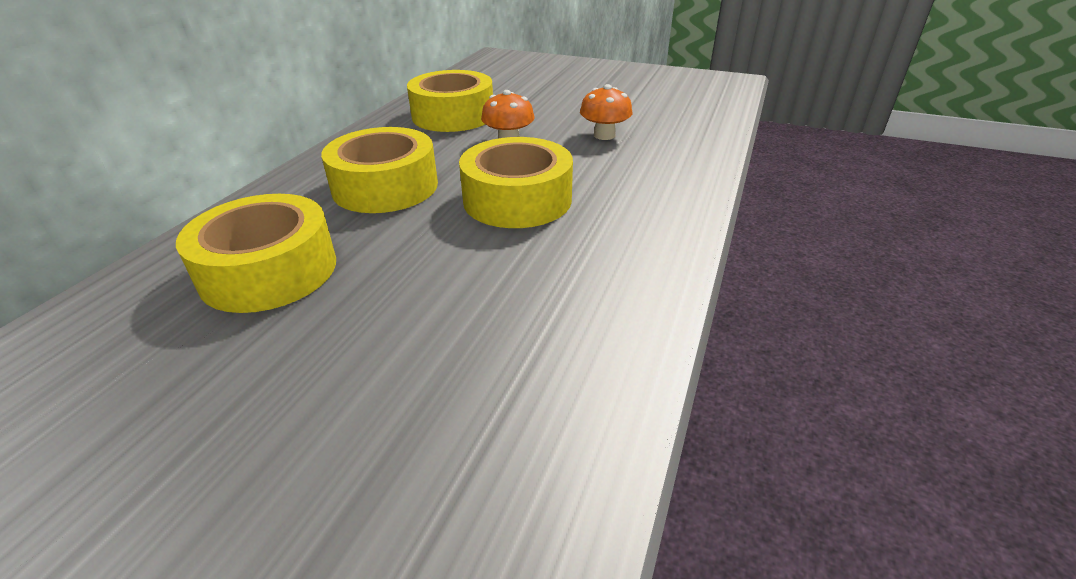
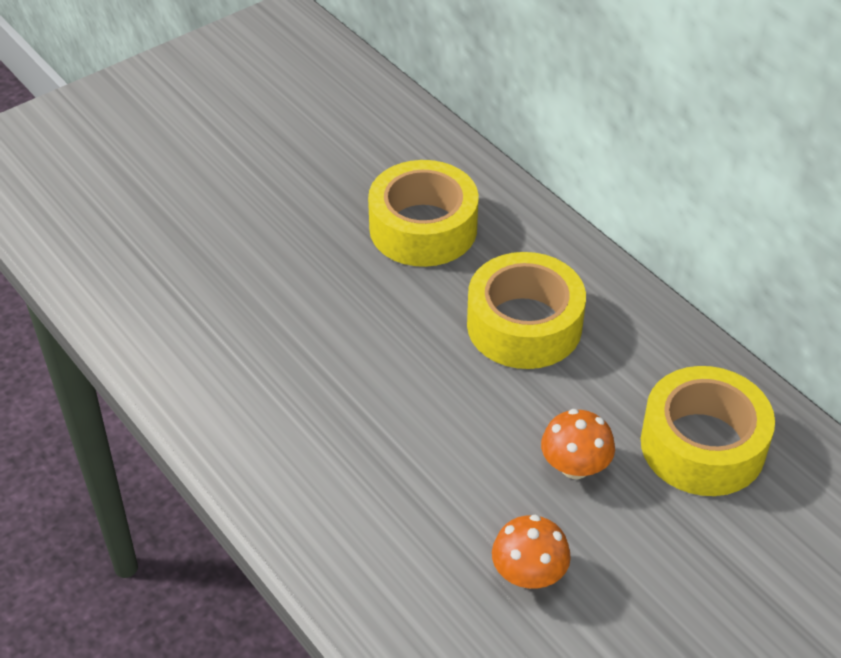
camera: 120 degrees right, 10 degrees up
(517, 199) = (422, 411): yellow tape -> none

